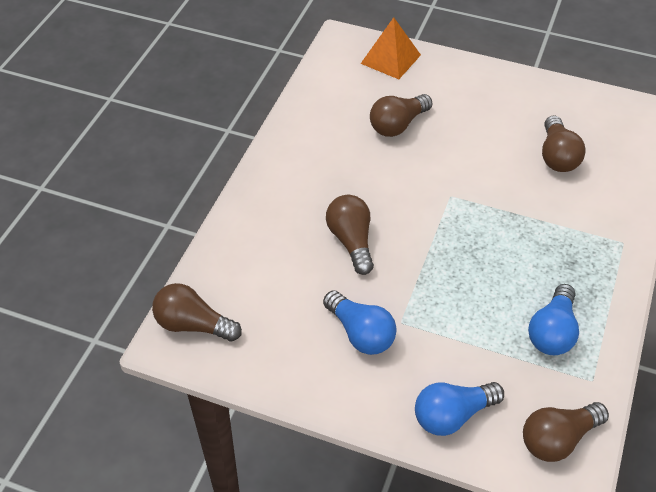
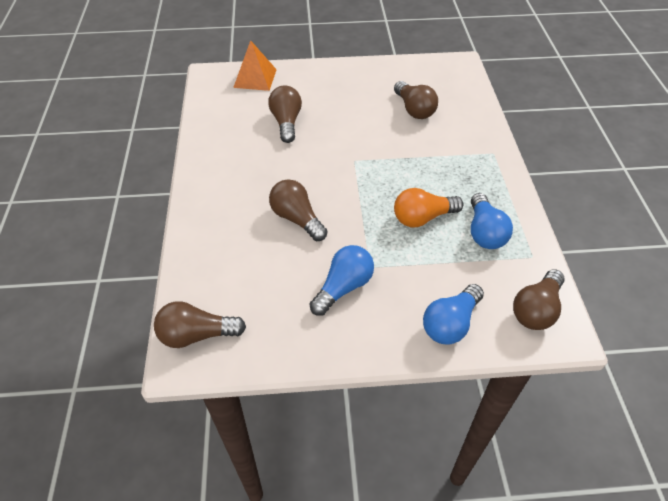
camera: 25 degrees left, 0 degrees up
(360, 333) = (343, 287): blue light bulb -> blue light bulb turned 75 degrees counterclockwise
(398, 125) = (286, 122): brown light bulb -> brown light bulb turned 150 degrees clockwise
(490, 290) = (423, 218): none -> orange light bulb

